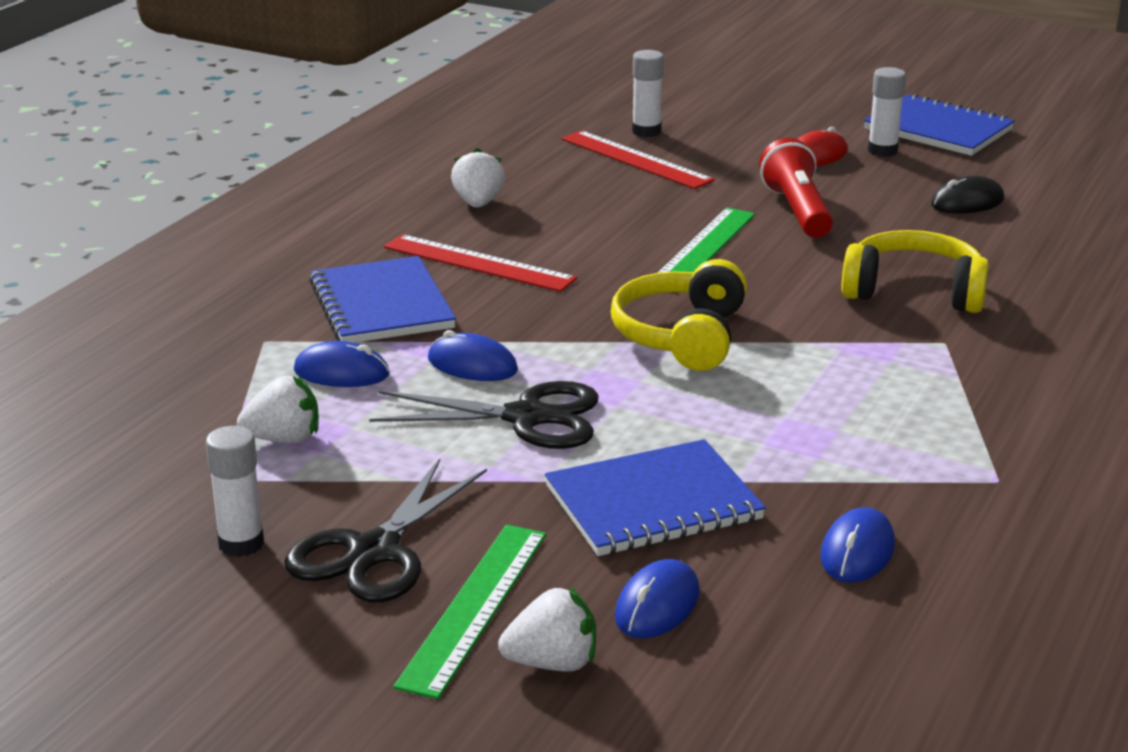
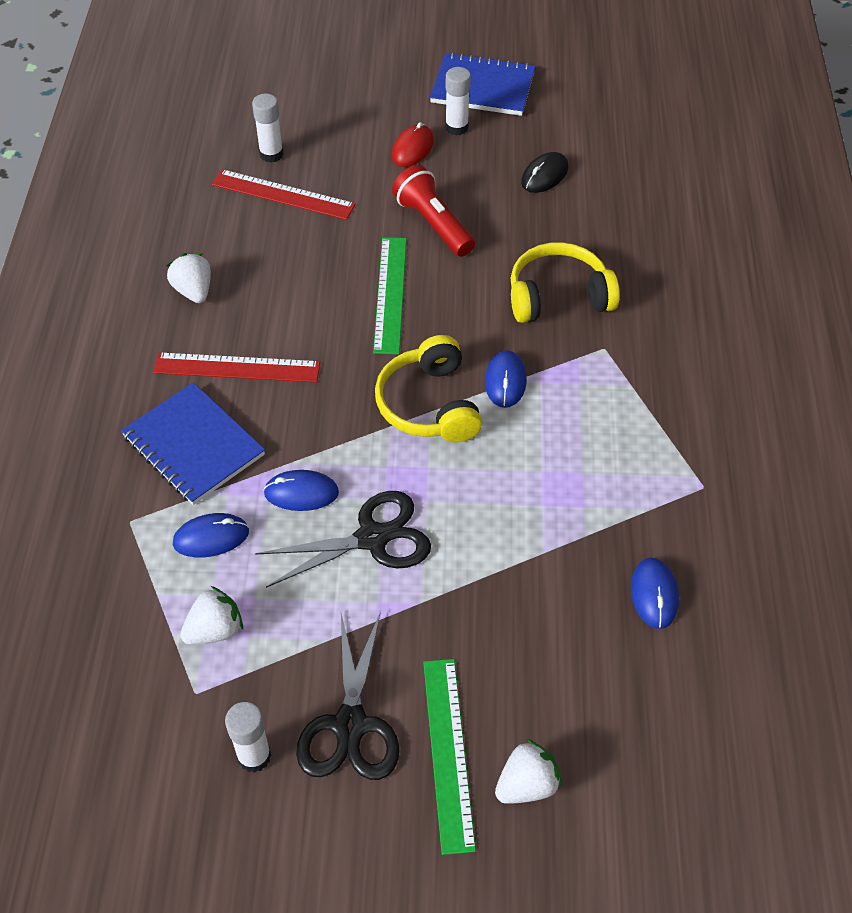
camera: 25 degrees left, 25 degrees up
(653, 503) = (505, 597): blue notebook -> none
(657, 605) = (561, 700): blue mouse -> blue mouse (505, 381)

